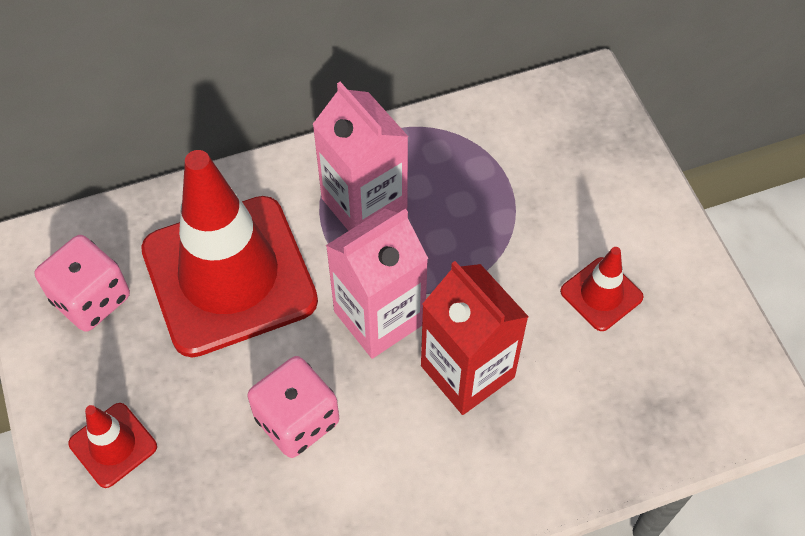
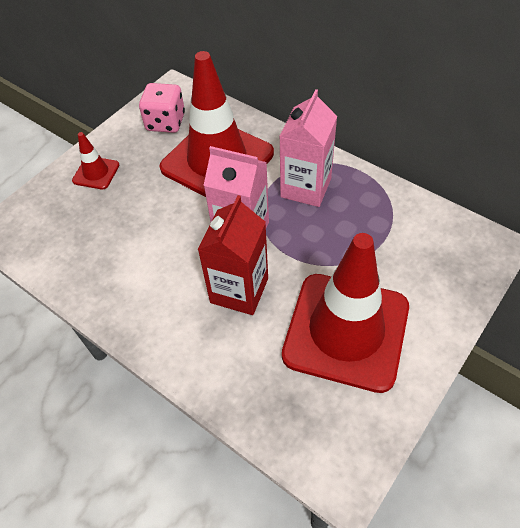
camera: 60 degrees right, 5 degrees down
(297, 420) = (156, 232): pink dice -> none
(601, 294) = (346, 331): red traffic cone -> red traffic cone, size x2.34

